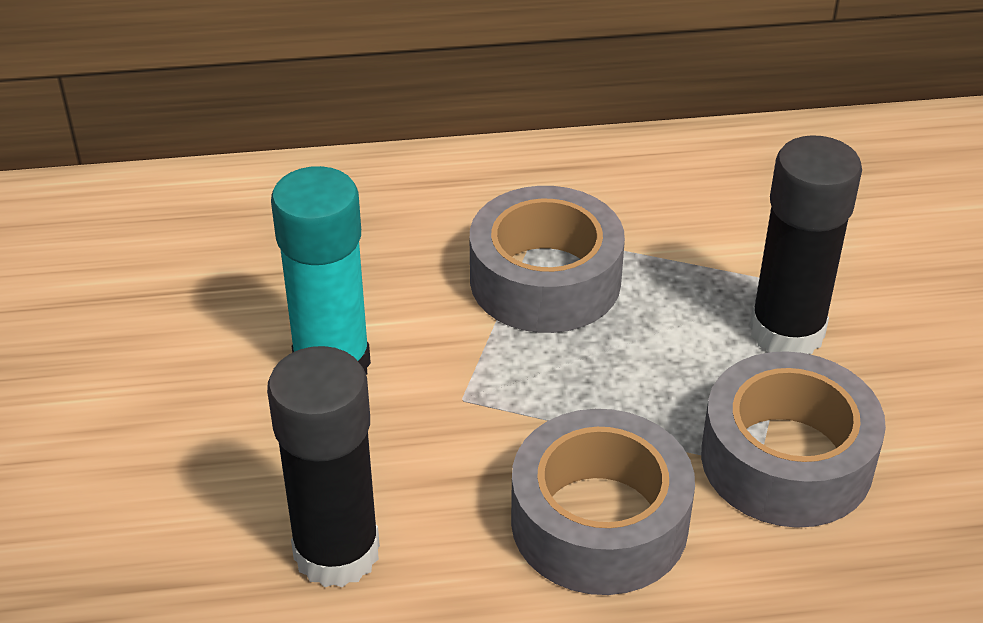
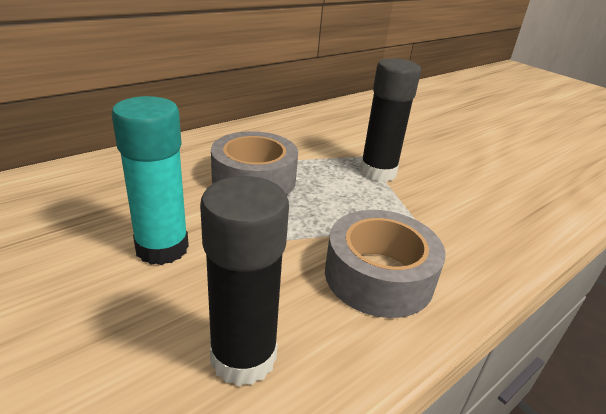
camera: 35 degrees left, 10 degrees down
(786, 459) = (429, 219): grey tape -> none

